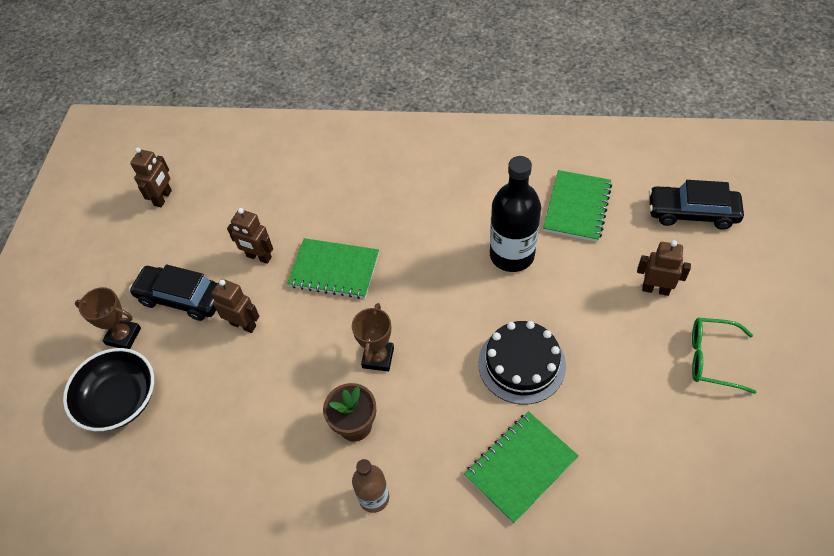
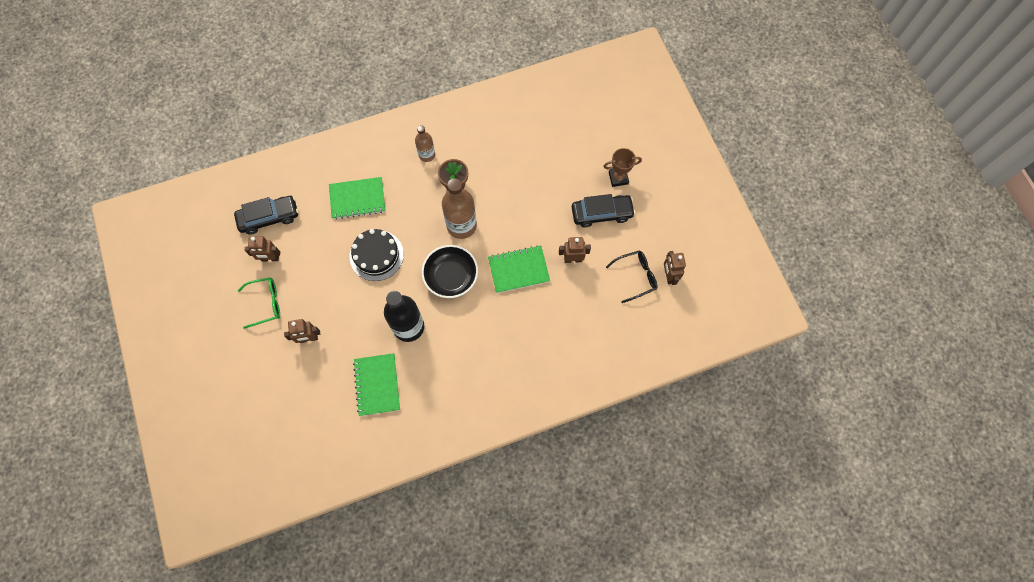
camera: 150 degrees right, 15 degrees up
(119, 400) = (592, 145): black bowl -> black bowl (451, 277)
(200, 210) = (635, 277): none -> black glasses
(243, 324) = (552, 213): brown robot -> brown robot (270, 258)
(378, 357) = (461, 225): brown trophy -> brown bottle
(521, 467) = (357, 199): green notebook -> green notebook turned 60 degrees clockwise
(692, 213) = (295, 412): black car -> black car (269, 217)

